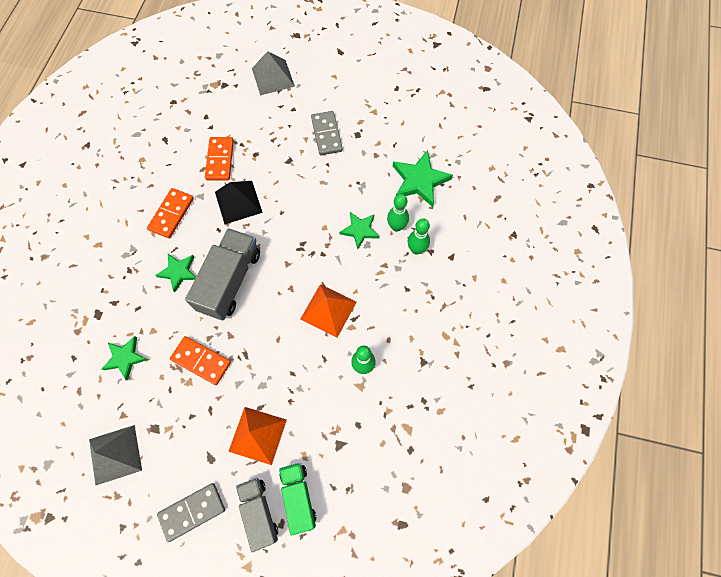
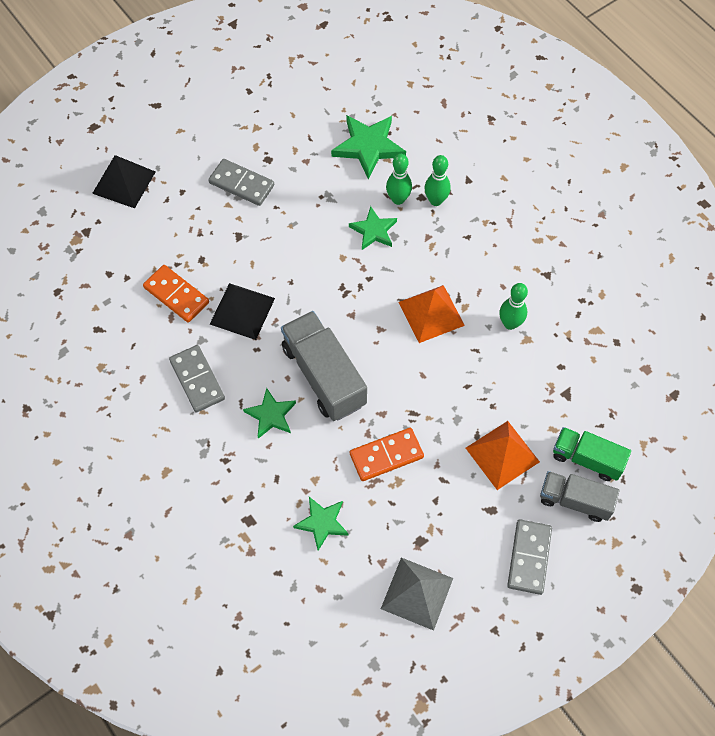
camera: 50 degrees left, 5 degrees down
(171, 214) = (197, 380): orange domino -> grey domino
(273, 77) = (124, 182): grey pyramid -> black pyramid

